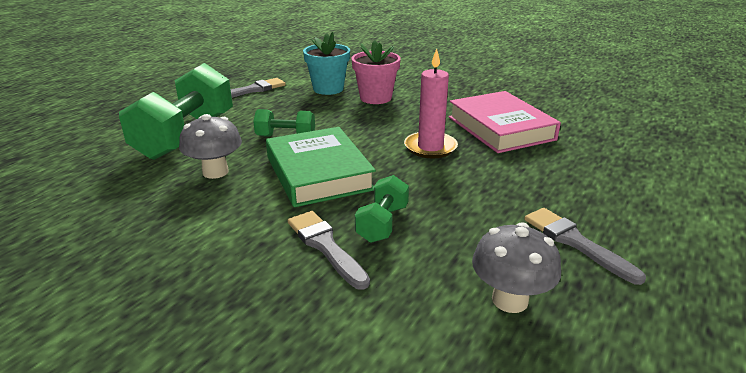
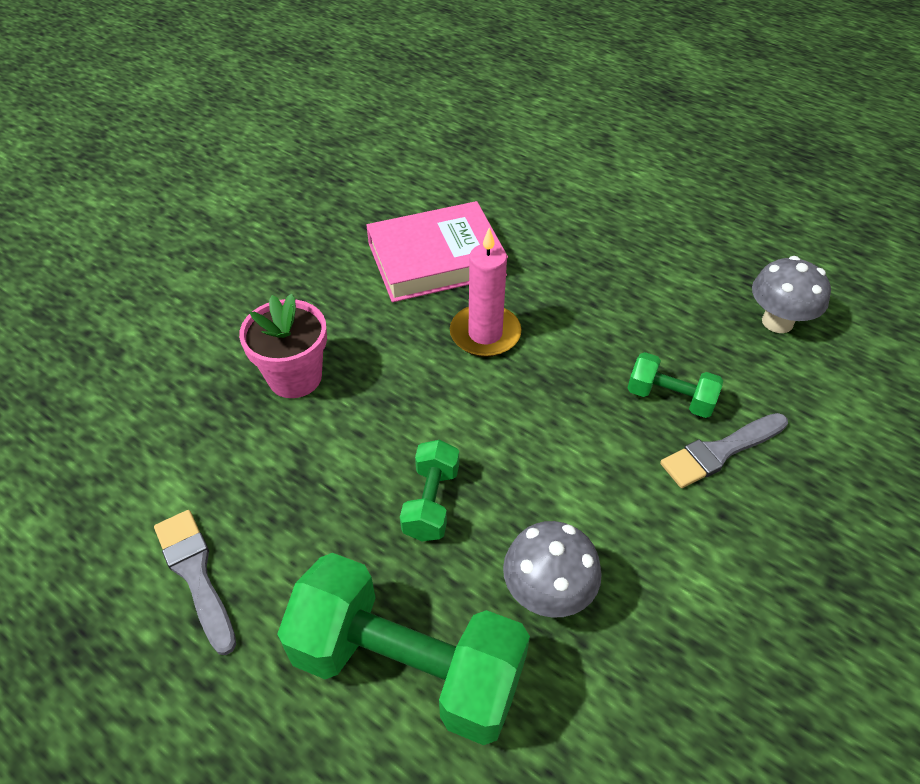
camera: 85 degrees left, 20 degrees up
(318, 173) = (553, 458): green book -> none
(328, 89) = (231, 442): turquoise flower pot -> none
(575, 242) = (686, 261): grey brush -> none

